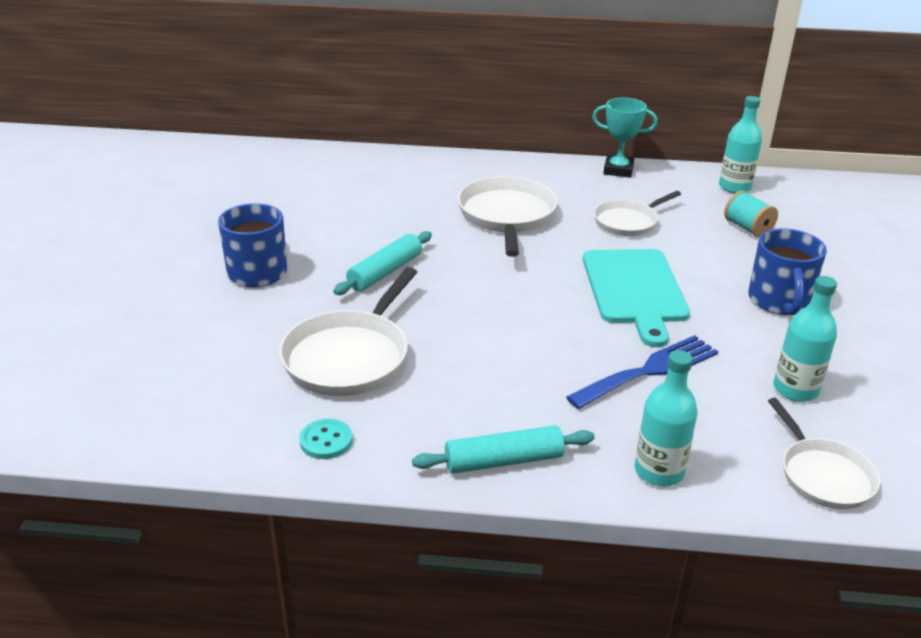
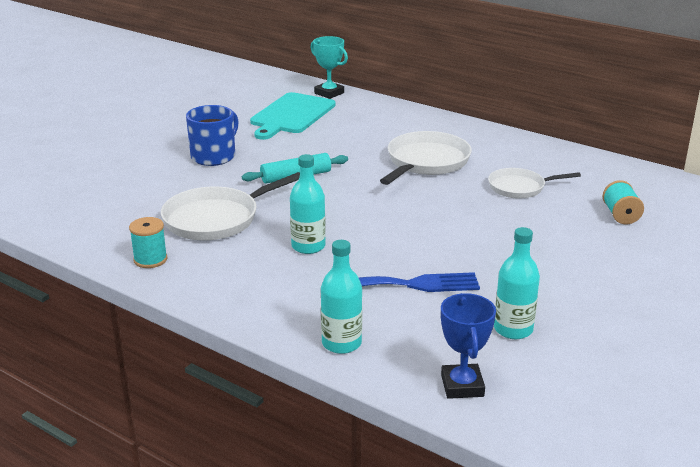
camera: 30 degrees right, 5 degrees down
(326, 440) = (150, 259): turquoise button -> turquoise spool
(504, 461) = (245, 304): turquoise rolling pin -> none
(618, 170) = (558, 151): turquoise trophy -> turquoise trophy (329, 93)
(634, 290) = (466, 232): turquoise cutting board -> turquoise cutting board (291, 115)
(734, 187) = (649, 184): turquoise bottle -> turquoise bottle (308, 246)
(779, 301) = (579, 271): blue mug -> none
(823, 475) = (462, 386): white pan -> blue trophy

